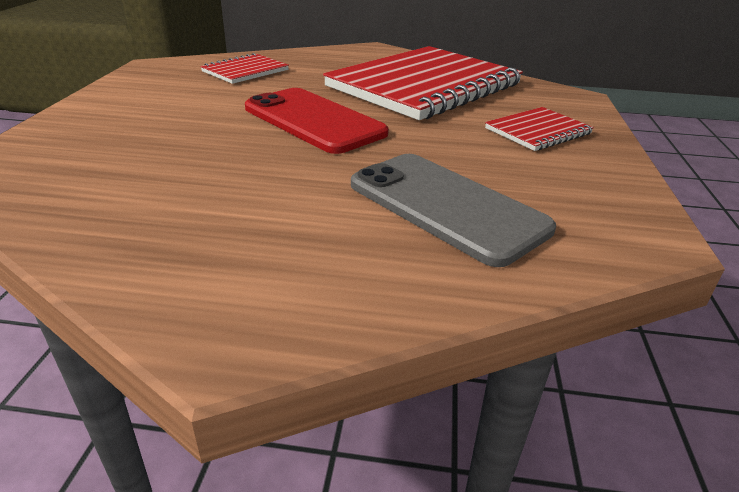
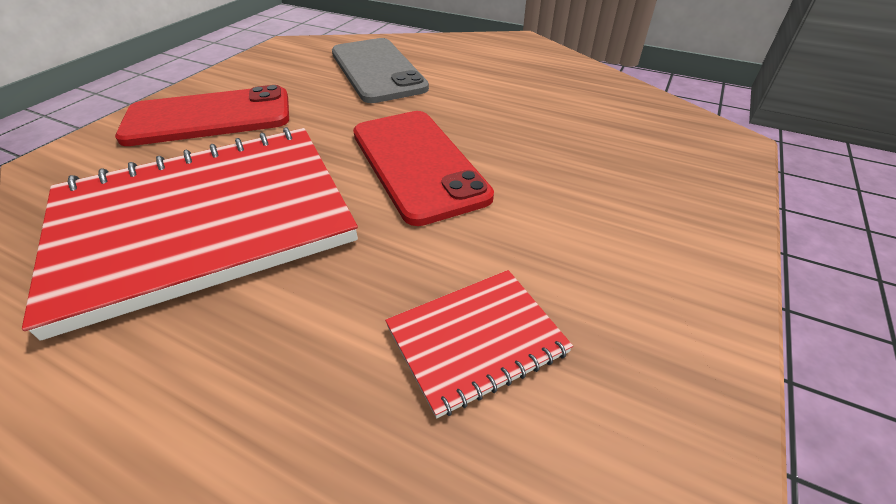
camera: 160 degrees left, 10 degrees up
(537, 131) = (209, 117): red notebook -> red phone

